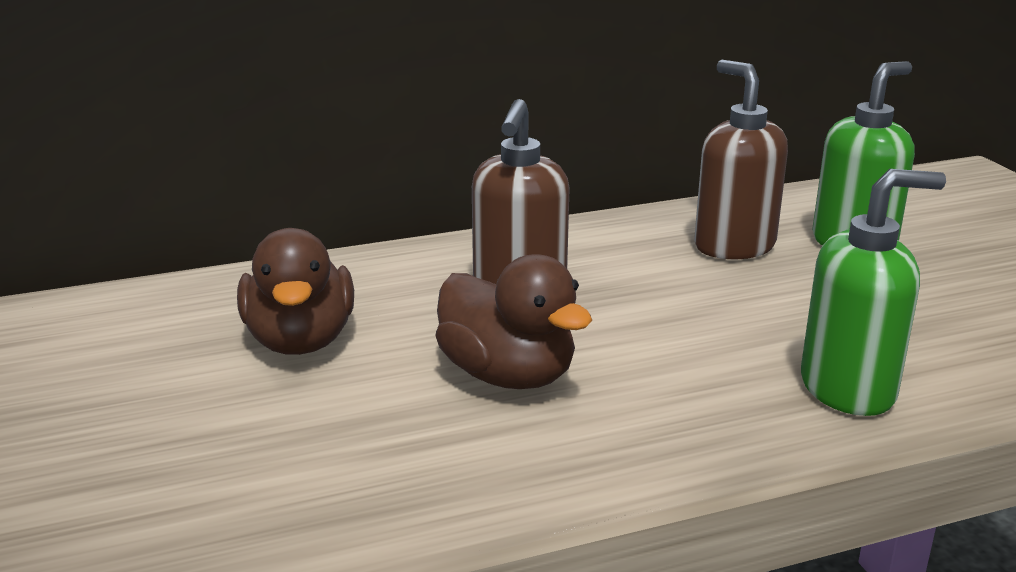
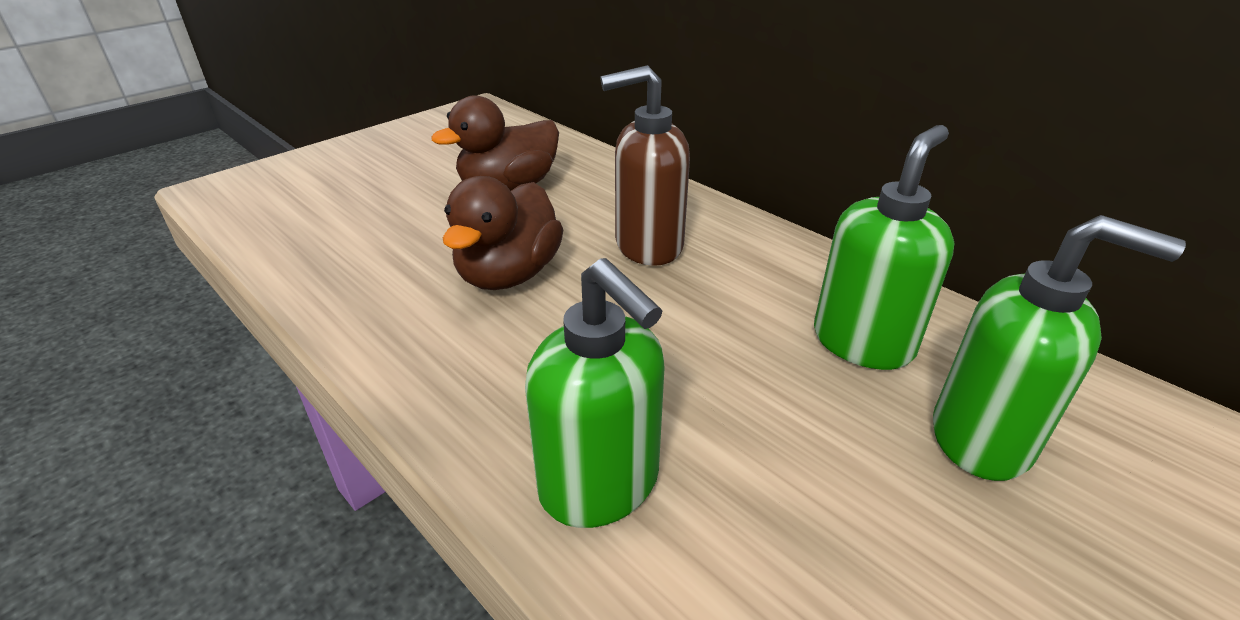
camera: 65 degrees right, 10 degrees up
(733, 246) = (863, 342): brown soap dispenser -> green soap dispenser

